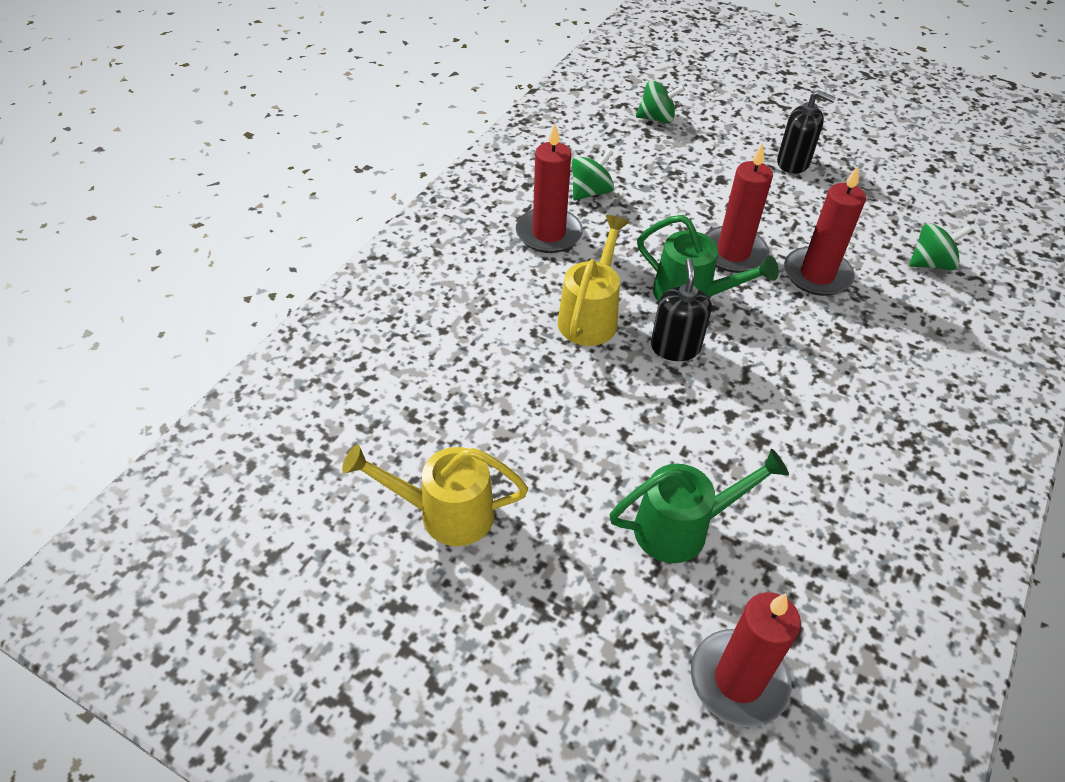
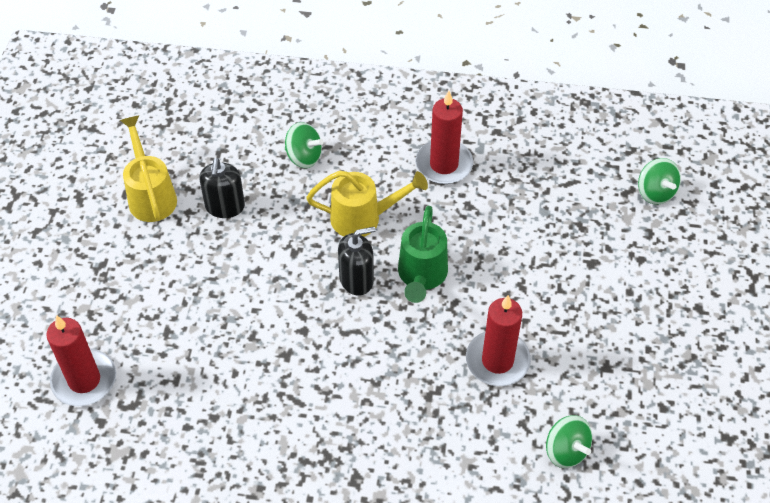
camera: 70 degrees right, 5 degrees up
(590, 192) = (514, 175): green spinning top -> green spinning top (304, 157)
(682, 528) = (187, 324): green watering can -> none
(733, 253) = (492, 293): red candle -> none
(793, 163) = (656, 314): black soap dispenser -> black soap dispenser (225, 206)

